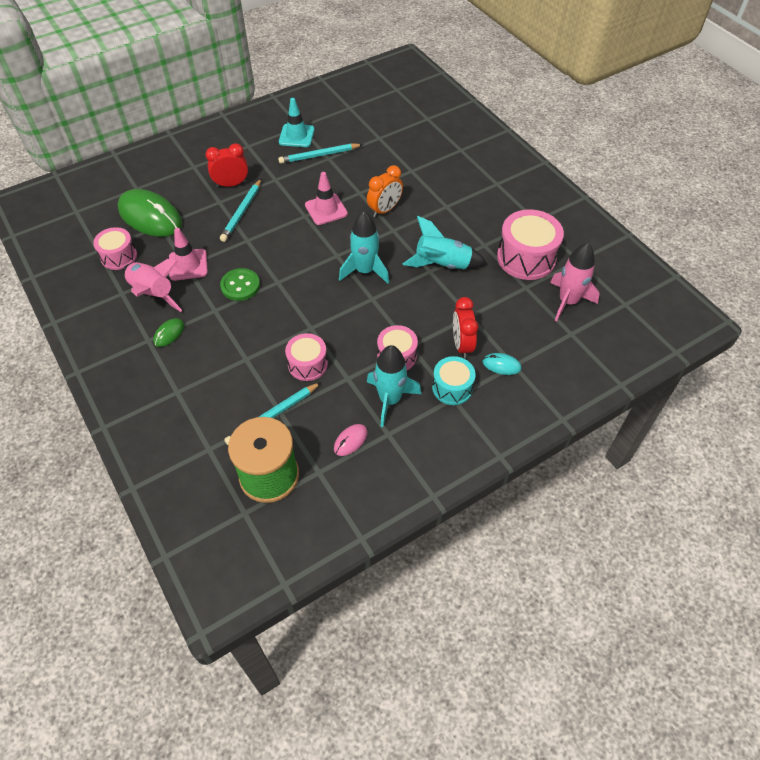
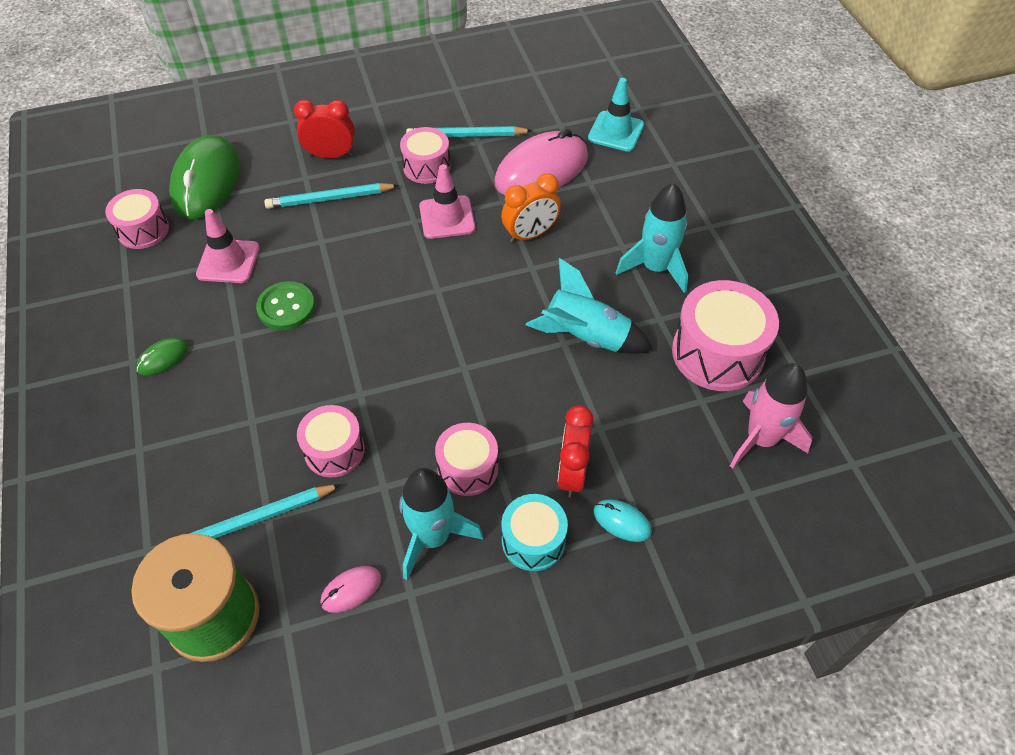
camera: 15 degrees right, 0 degrees up
(150, 217) = (206, 181): green mouse -> green mouse turned 45 degrees clockwise
(153, 293) = (165, 294): pink rocket -> none
(242, 212) = (329, 199): turquoise pencil -> turquoise pencil turned 45 degrees clockwise
(296, 136) = (445, 101): turquoise traffic cone -> turquoise traffic cone (616, 132)
(300, 180) = (426, 167): none -> pink drum
(365, 271) = (469, 322): turquoise rocket -> turquoise rocket (655, 268)
(377, 169) = (541, 170): none -> pink mouse

